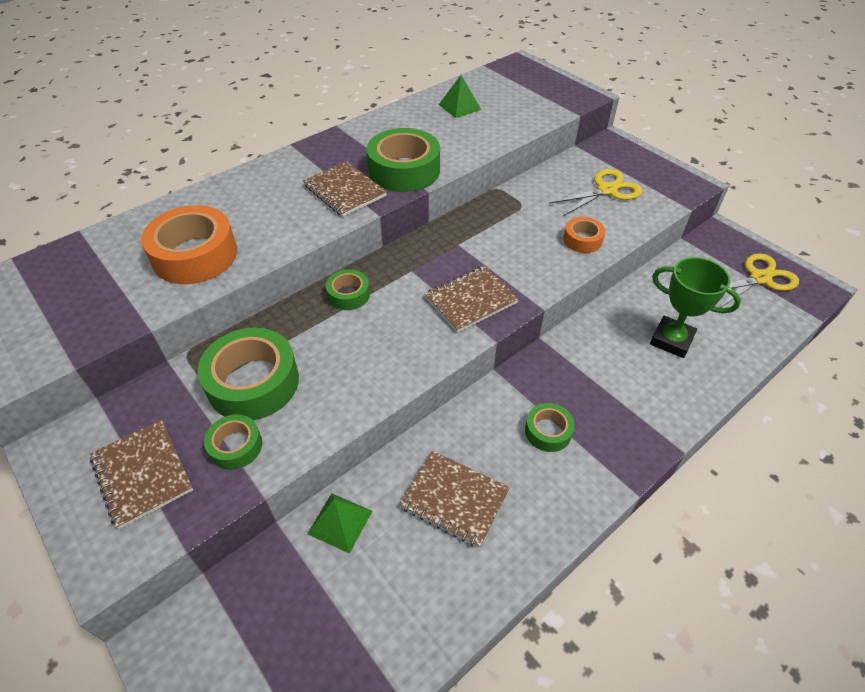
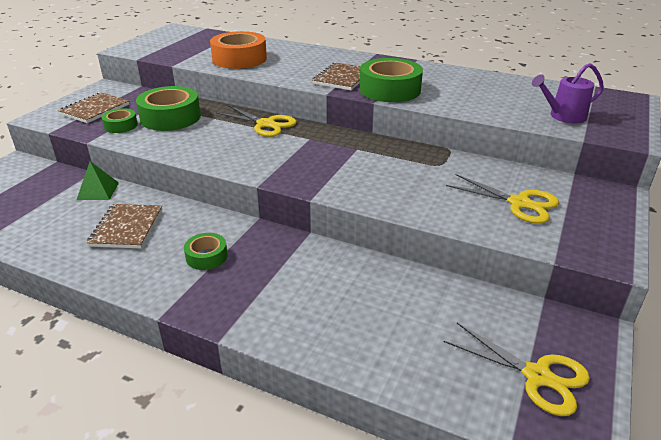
camera: 65 degrees right, 15 degrees down
(348, 295) = (266, 124): green tape -> yellow scissors
(459, 107) = (508, 90): green pyramid -> none
(471, 300) = (295, 167): brown notebook -> none
(532, 104) = (563, 116): none -> purple watering can
(582, 240) = (422, 202): orange tape -> none
(671, 340) = (364, 312): green trophy -> none

